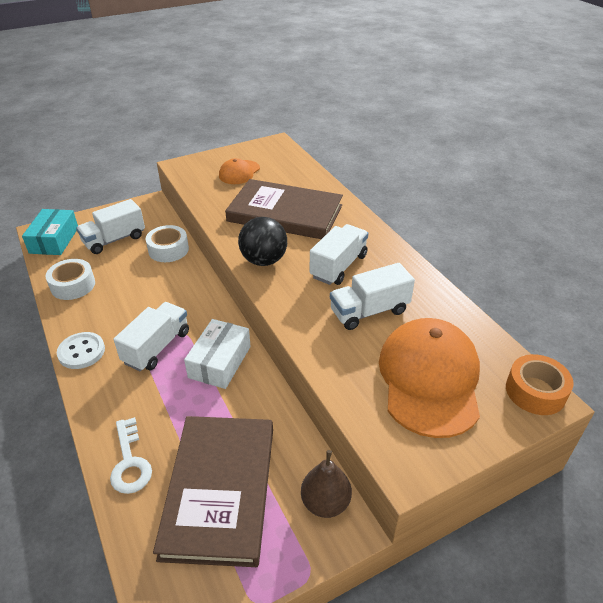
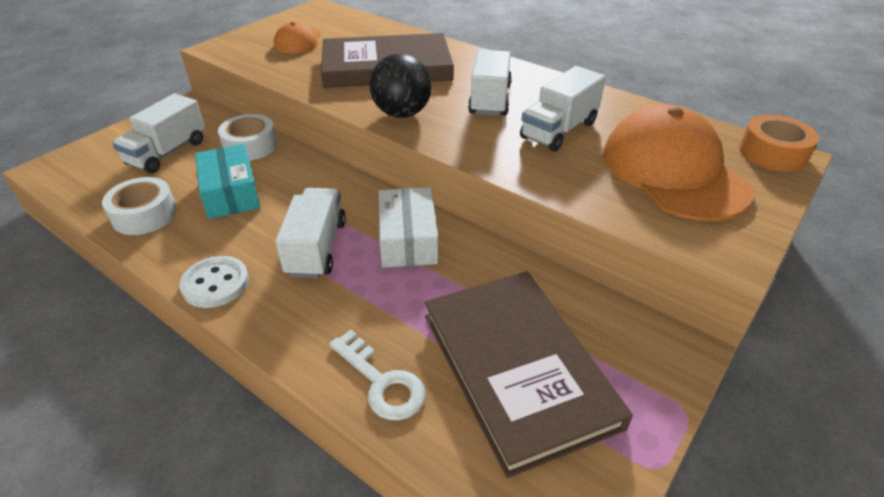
camera: 25 degrees left, 0 degrees up
(54, 240) = (76, 173): turquoise box -> turquoise box (231, 193)
(325, 502) = (641, 335): brown pear -> none

